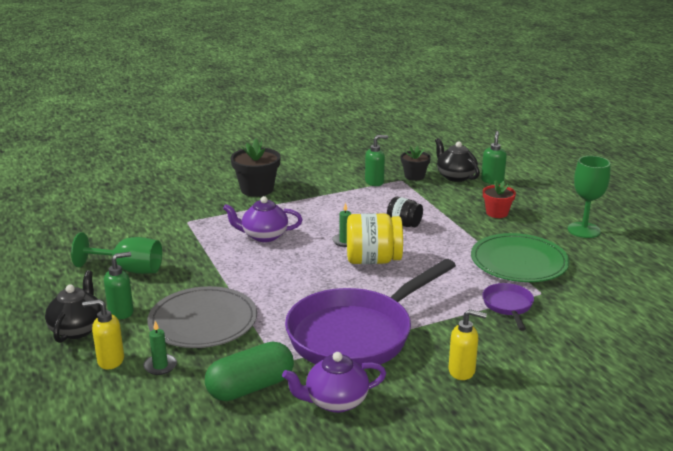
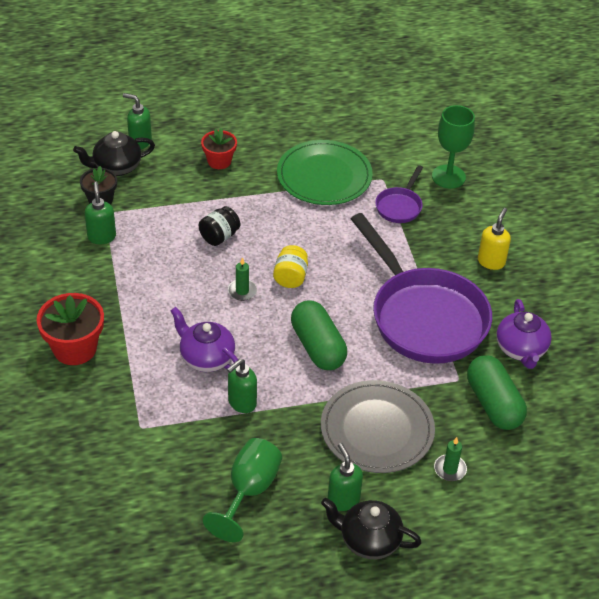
camera: 80 degrees left, 20 degrees up
(110, 361) = (434, 510): yellow soap dispenser -> none
(219, 256) = (241, 403): none -> green soap dispenser
(257, 189) = (75, 348): black flower pot -> red flower pot
(264, 236) = (206, 358): purple teapot -> purple teapot turned 120 degrees clockwise
(294, 282) = (318, 347): none -> green capsule
(373, 260) = (290, 277): yellow jar -> yellow jar, size x0.59
(508, 306) = (400, 206): purple pan -> purple pan turned 75 degrees counterclockwise
(584, 230) = (277, 115): green goblet -> green goblet (448, 176)

